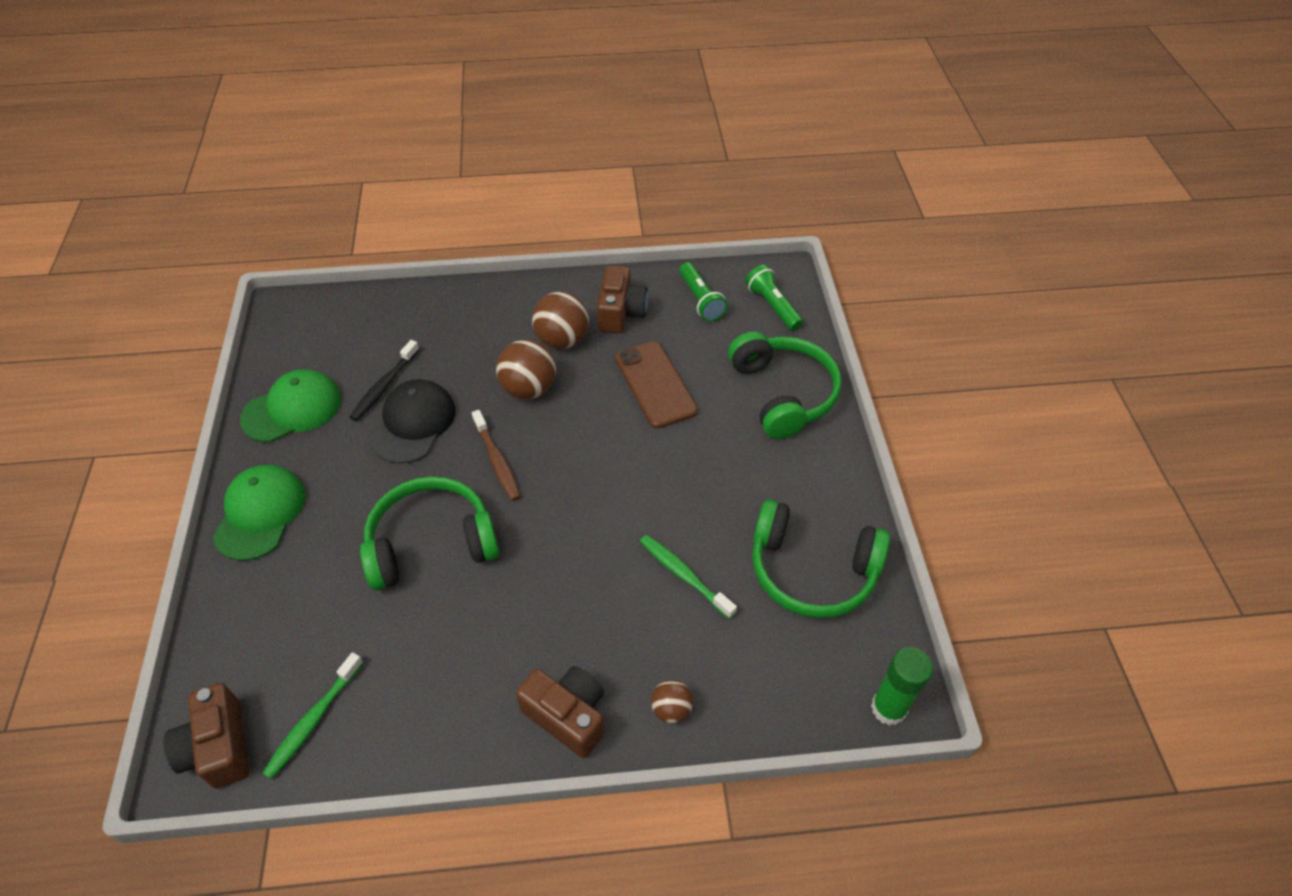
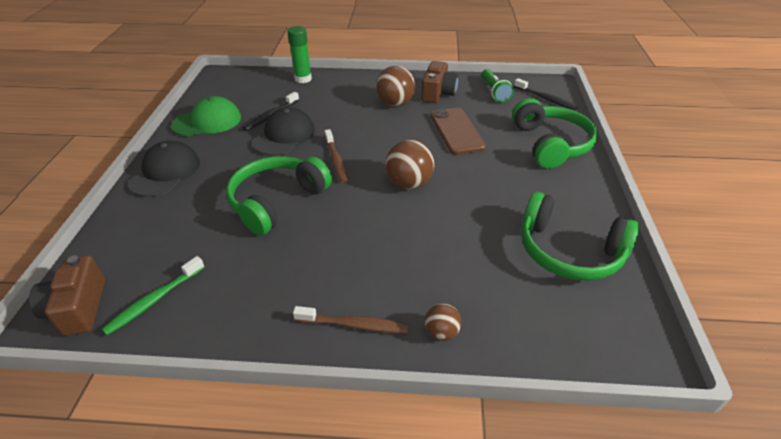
camera: 10 degrees right, 10 degrees down
(260, 513) = (165, 172): green cap -> black cap
(431, 543) = (277, 201): green headphones -> green headphones turned 45 degrees counterclockwise
(529, 389) = (367, 125): brown ball -> brown ball (409, 183)
(567, 715) = (354, 324): brown camera -> brown toothbrush
(684, 575) = (464, 242): green toothbrush -> none
(772, 306) = (545, 99): green flashlight -> black toothbrush
(888, 708) = (637, 358): green glue stick -> green glue stick (303, 79)

